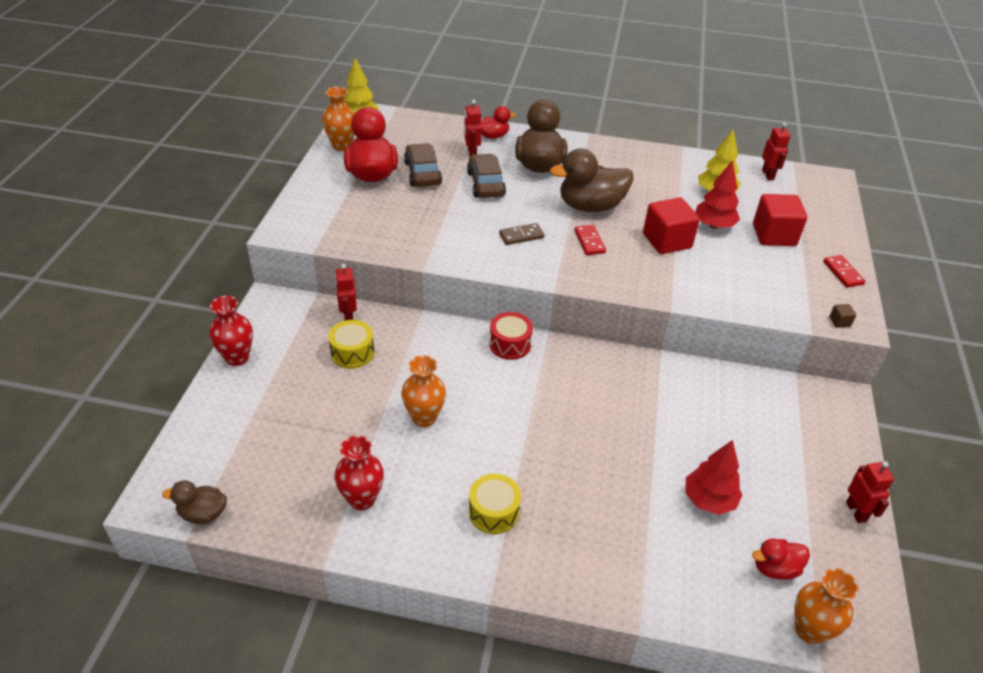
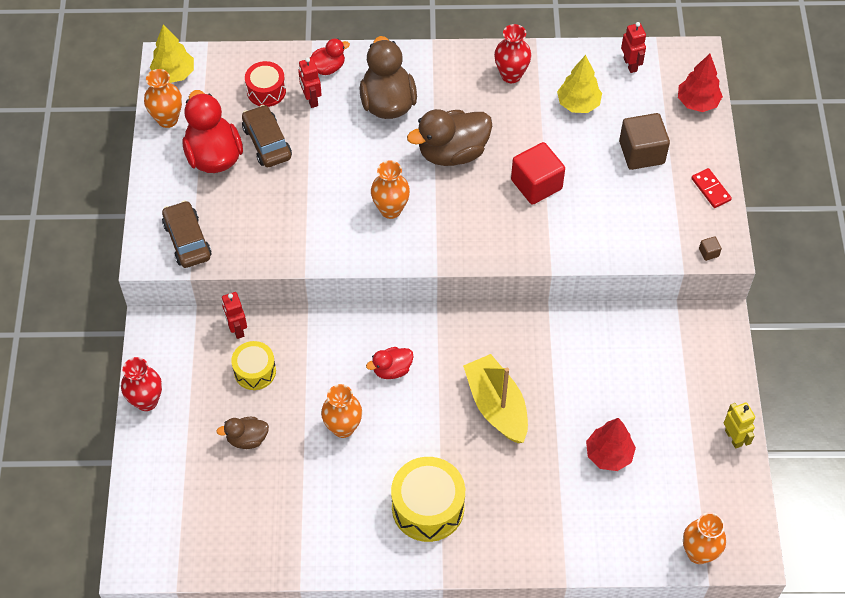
camera: 10 degrees left, 15 degrees up
(203, 514) = (181, 565): brown duck -> brown duck (247, 439)
(362, 499) = (312, 521): red vase -> red vase (511, 75)
(485, 184) = (337, 144): brown car -> brown car (187, 240)
(493, 512) = (428, 507): yellow drum -> yellow drum, size x1.64
(510, 344) = (402, 327): red drum -> red drum (266, 91)
(521, 236) = (390, 209): brown domino -> orange vase
(589, 241) = (460, 202): red domino -> none
(591, 429) = (496, 406): none -> yellow boat
(714, 225) = (581, 152): red tree -> red tree (697, 102)
(774, 235) = (641, 153): red cube -> brown cube
(775, 568) = (668, 506): red duck -> red duck (392, 370)
(856, 511) = (733, 438): red robot -> yellow robot

